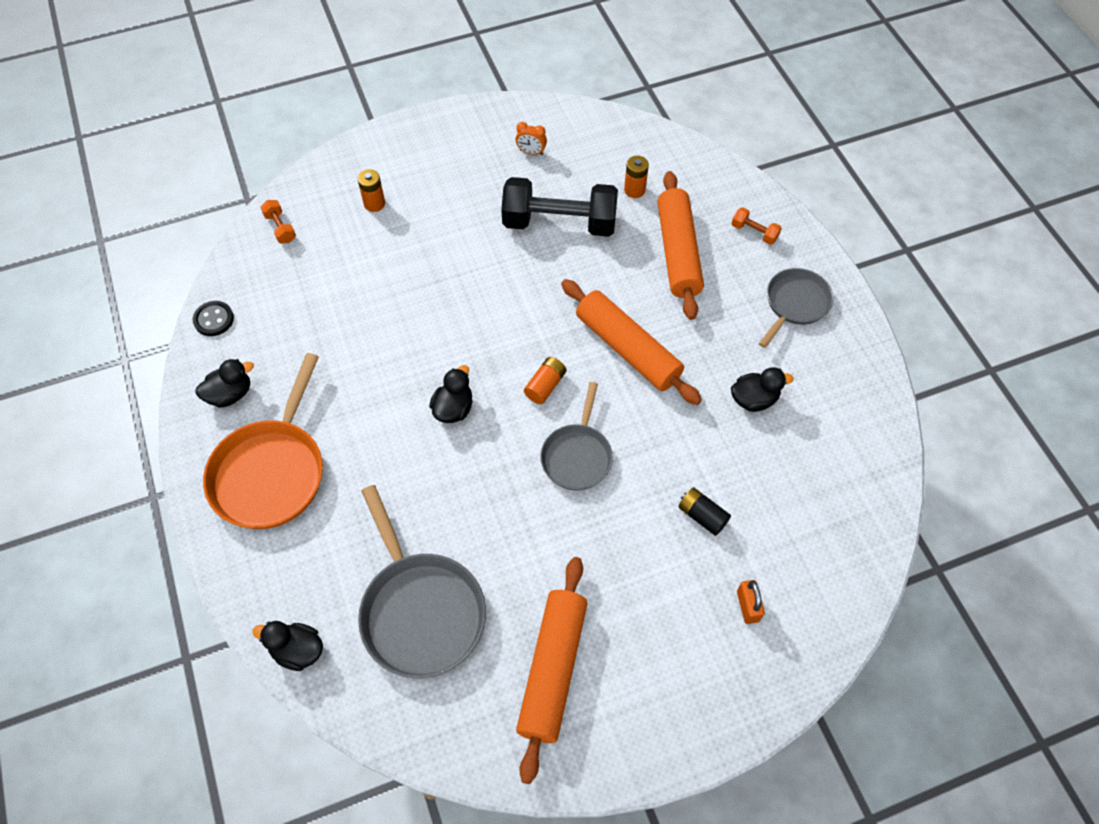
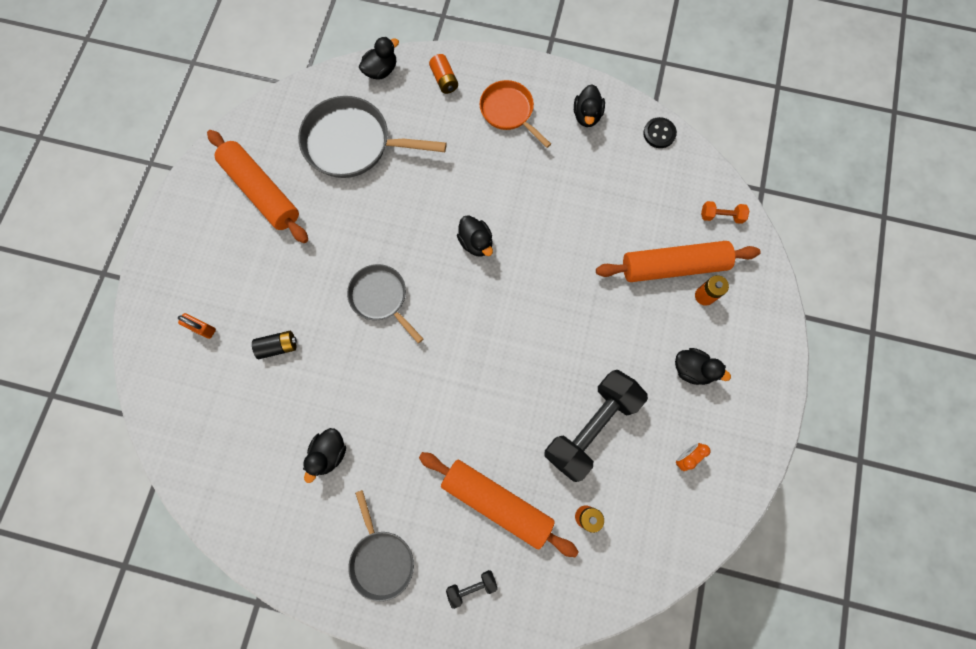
camera: 125 degrees right, 15 degrees up
(271, 471) = (509, 112): orange pan -> orange pan, size x0.62
(452, 181) = (692, 369): none -> black duck
(545, 386) = (449, 314): orange battery -> orange battery (444, 80)
(628, 349) = (437, 393): orange rolling pin -> orange rolling pin (673, 266)
(754, 232) = (472, 586): orange dumbbell -> black dumbbell

